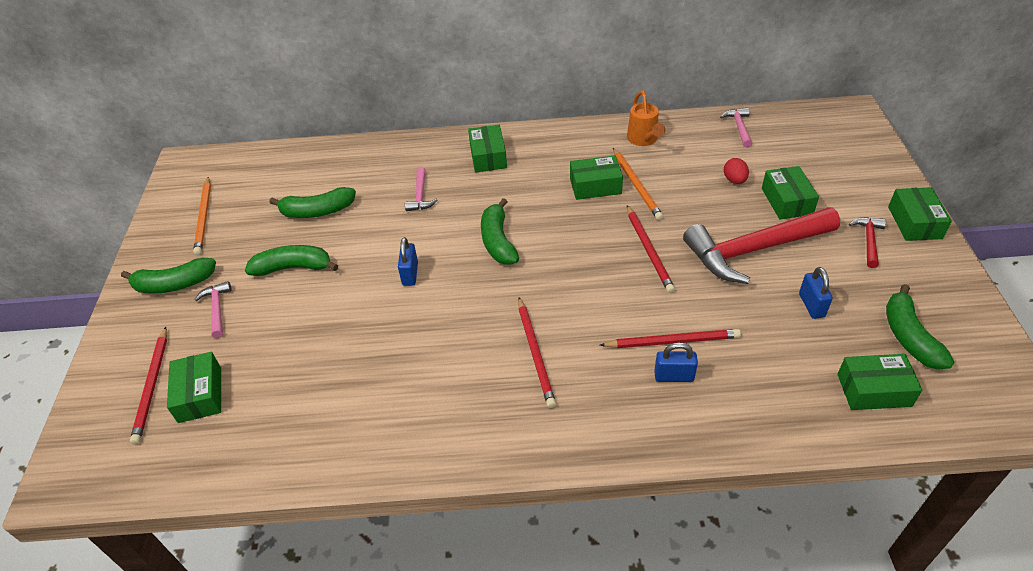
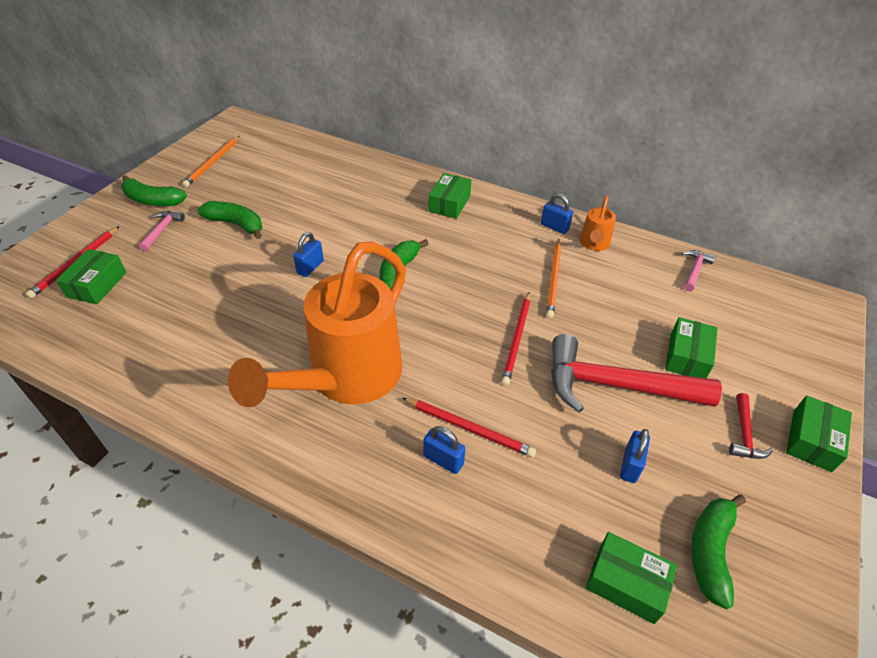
camera: 25 degrees right, 0 degrees up
(317, 211) = (288, 191): green banana -> none
(420, 195) = (371, 211): pink hammer -> none
(535, 353) = (347, 377): red pencil -> orange watering can
(595, 186) = (517, 264): green box -> none
(599, 139) = (554, 227): none -> blue padlock
(734, 180) = (650, 315): red egg -> none
(868, 241) = (744, 434): red hammer -> red hammer turned 150 degrees clockwise

